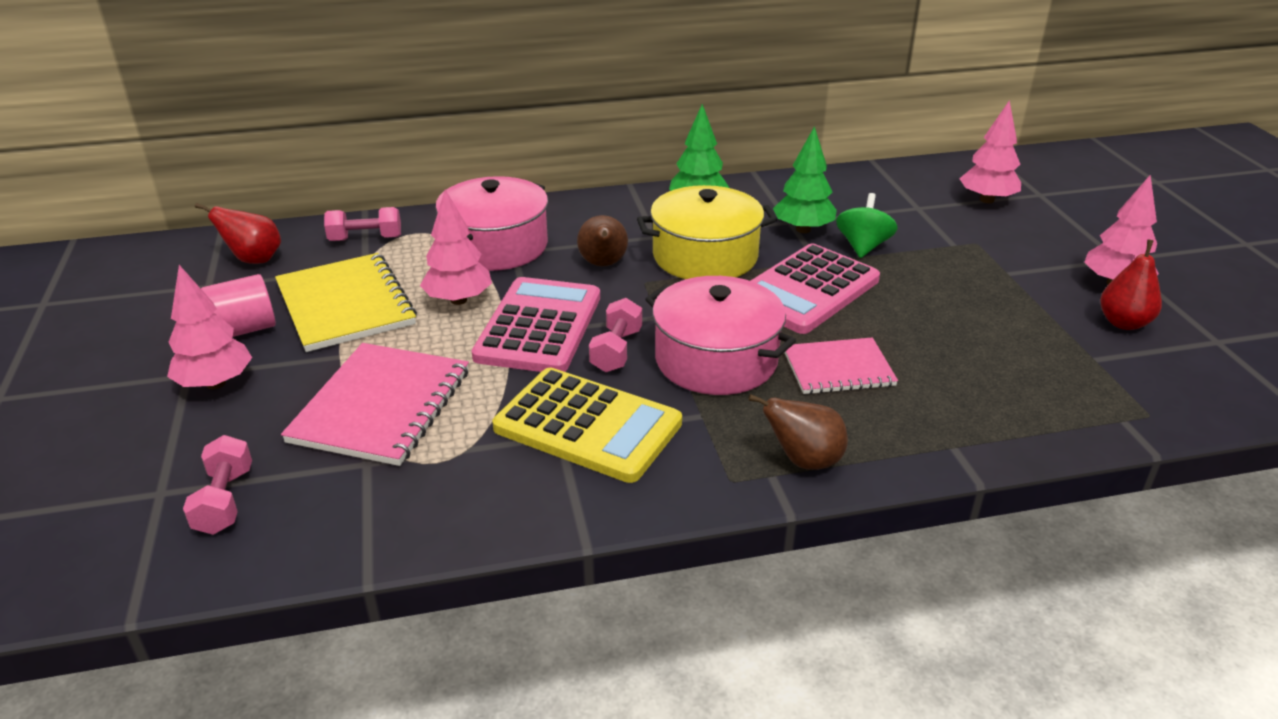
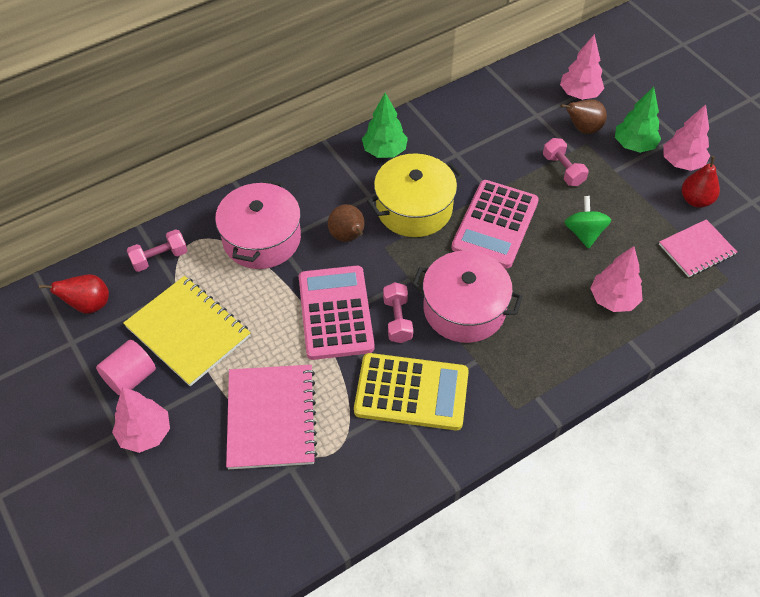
camera: 20 degrees left, 20 degrees up
(224, 501) = (220, 527): pink dumbbell -> pink dumbbell (563, 170)
(458, 300) = (266, 303): pink tree -> pink tree (613, 300)
(803, 229) = (468, 161): green tree -> green tree (634, 145)
(803, 461) = (550, 379): brown pear -> brown pear (583, 129)
(838, 369) = (542, 294): pink notebook -> pink notebook (696, 249)
(863, 246) = (515, 168): green spinning top -> green spinning top (584, 233)

